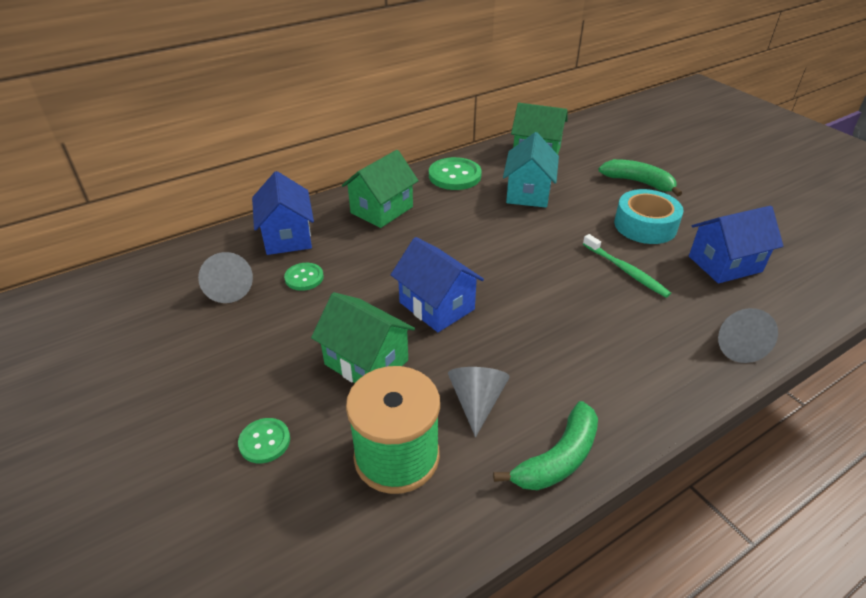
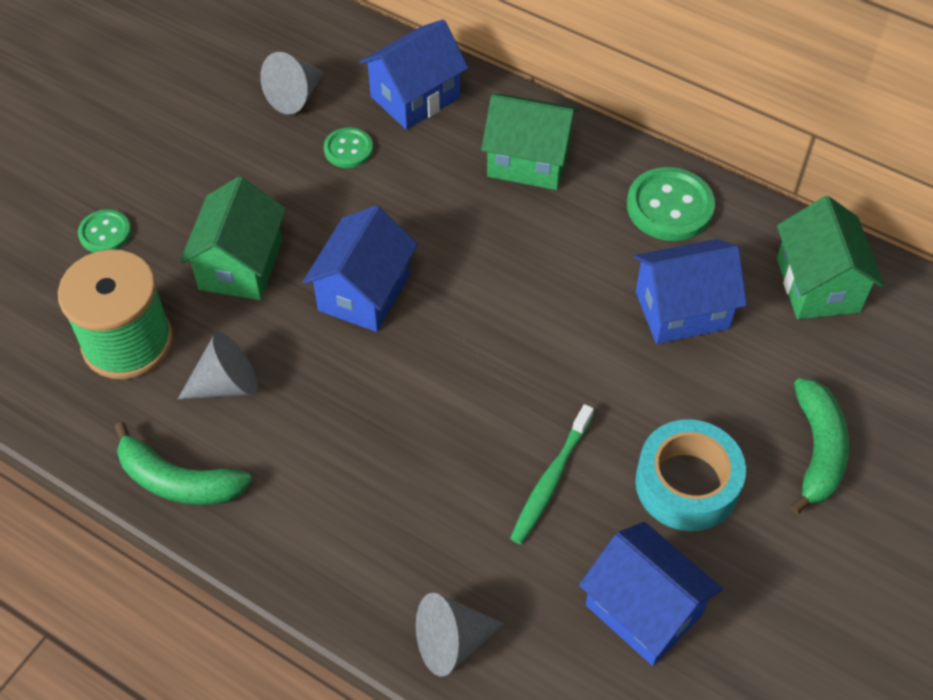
camera: 65 degrees right, 15 degrees up
(528, 193) = (682, 310): turquoise house -> blue house

